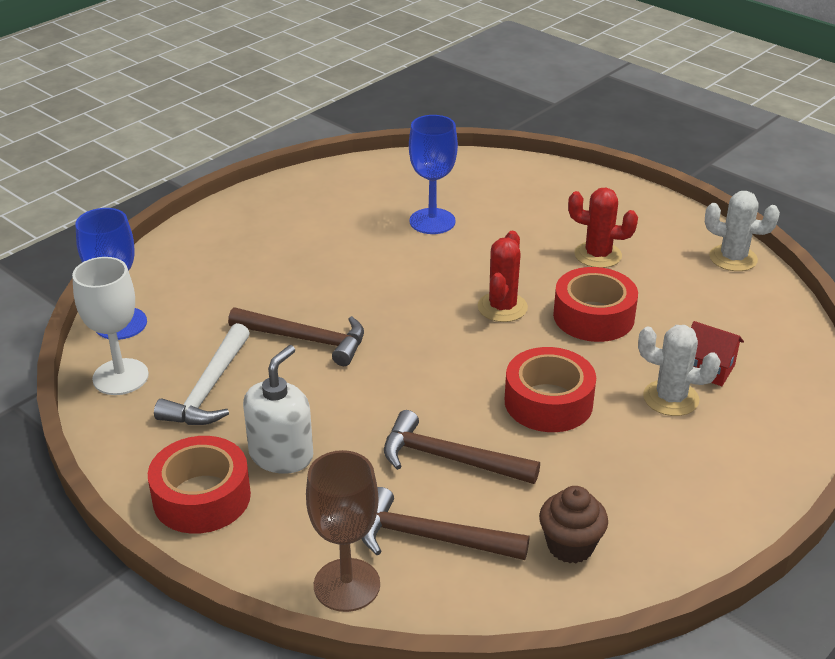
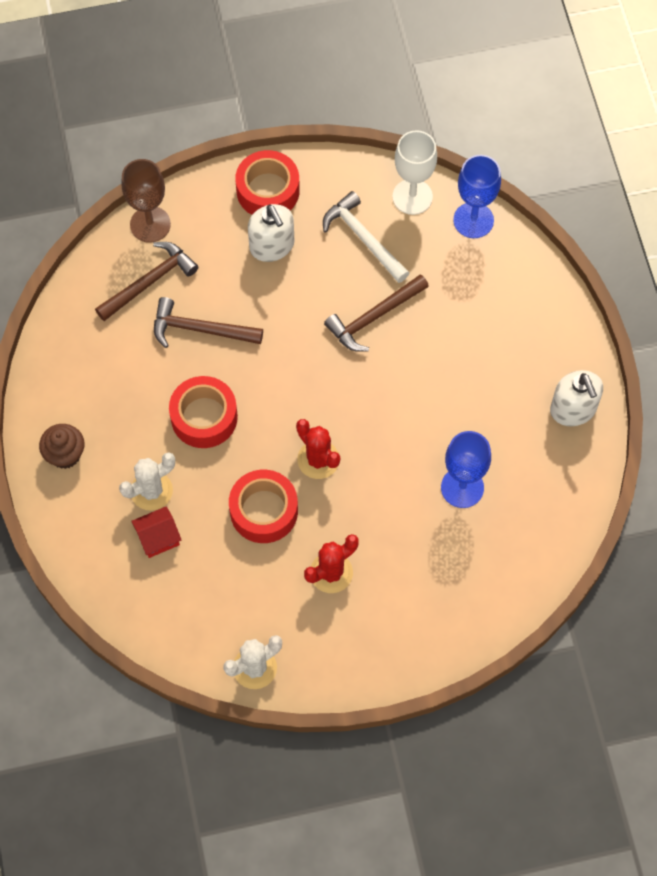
camera: 125 degrees right, 30 degrees up
(291, 196) = (573, 409): none -> white soap dispenser
(449, 458) = (200, 329): brown hammer -> brown hammer turned 135 degrees counterclockwise
(570, 546) = (89, 344): brown cupcake -> brown cupcake (65, 454)

